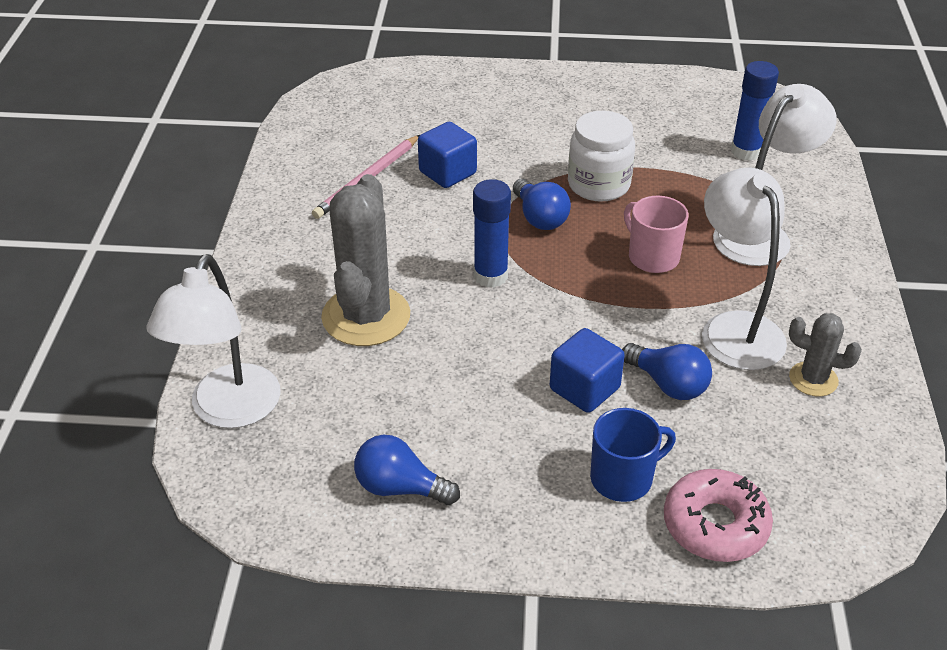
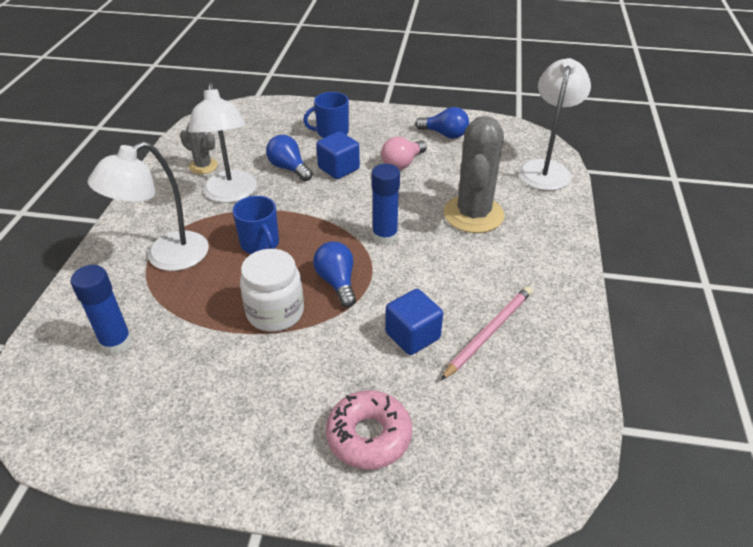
camera: 175 degrees left, 0 degrees up
(477, 407) = (402, 163): none -> pink light bulb
(652, 257) = (260, 244): pink mug -> blue mug
(715, 525) = (295, 116): pink donut -> pink donut (369, 436)

